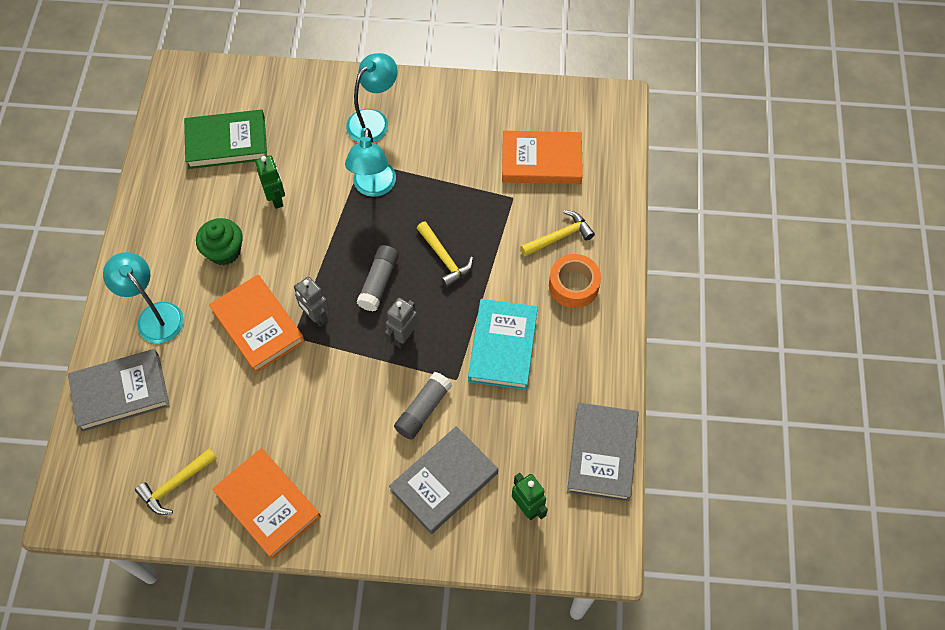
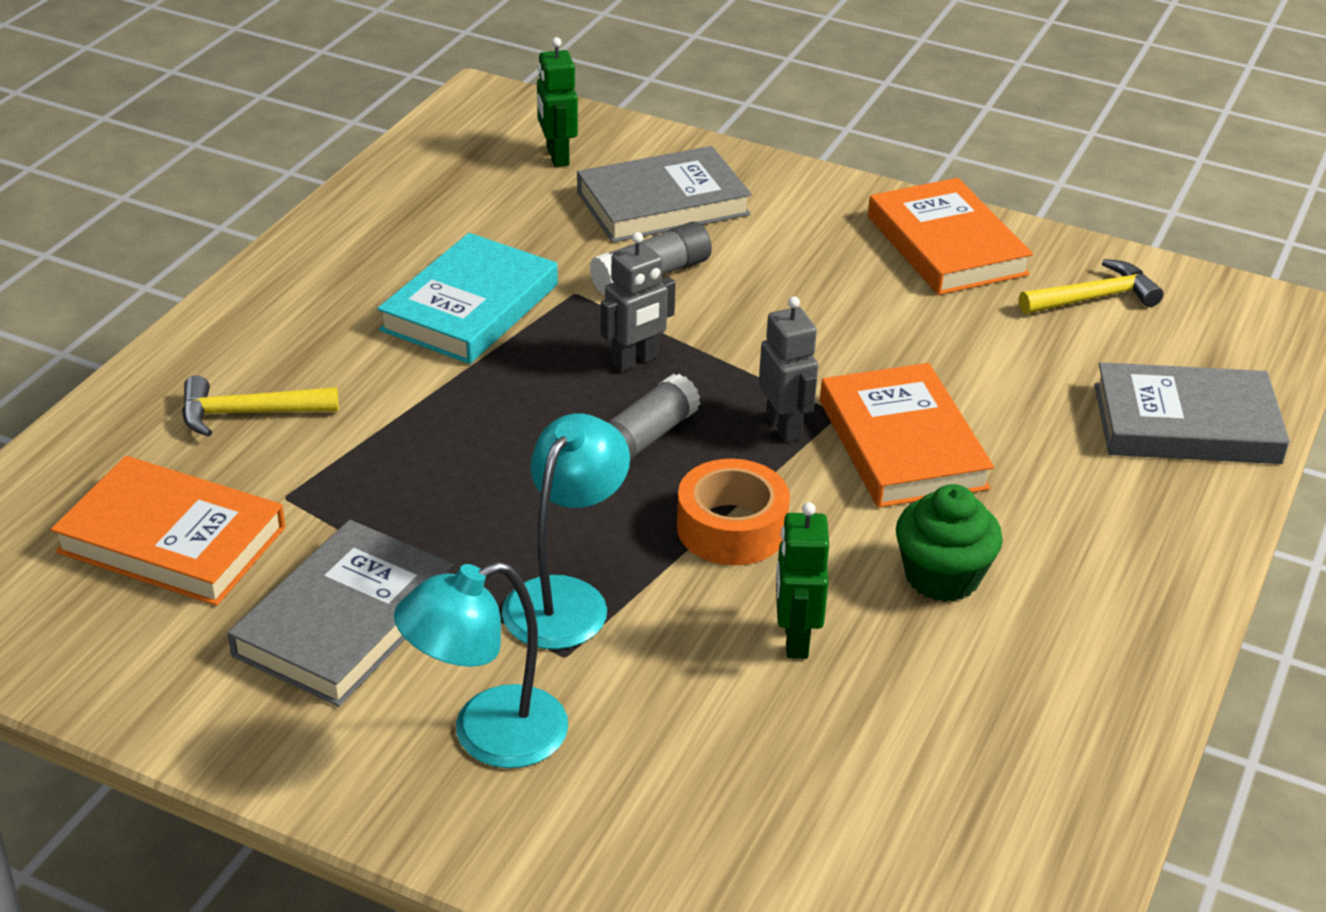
camera: 160 degrees left, 25 degrees down
(155, 315) = (1110, 513): turquoise lamp -> none
(227, 142) = (882, 798): green book -> none
(444, 258) = (491, 442): yellow hammer -> none
(573, 285) = (285, 345): orange tape -> orange tape (731, 528)
(602, 453) = (409, 172): grey book -> grey book (345, 621)

